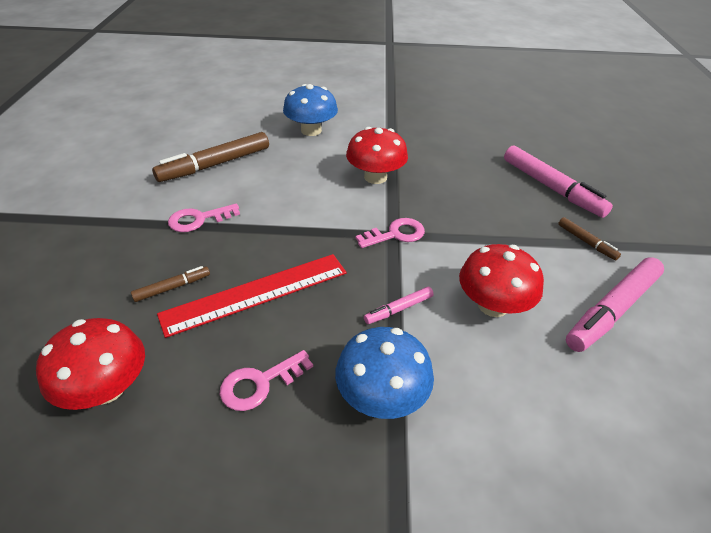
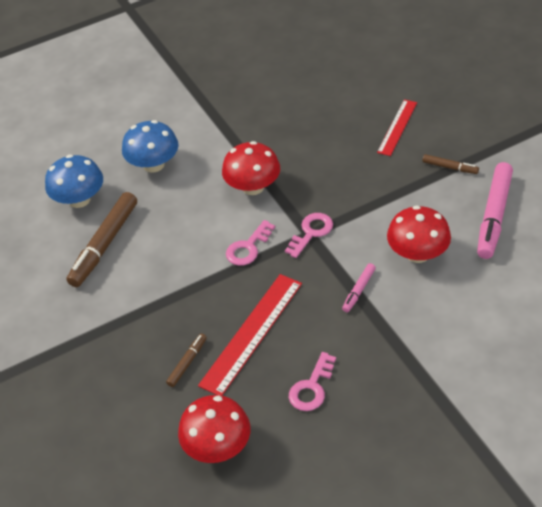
camera: 25 degrees left, 5 degrees up
(199, 219) = (147, 301): pink key -> pink key (248, 247)
(381, 396) = (392, 352): blue mushroom -> blue mushroom (79, 199)
(551, 188) = (397, 127): pink marker -> red ruler

